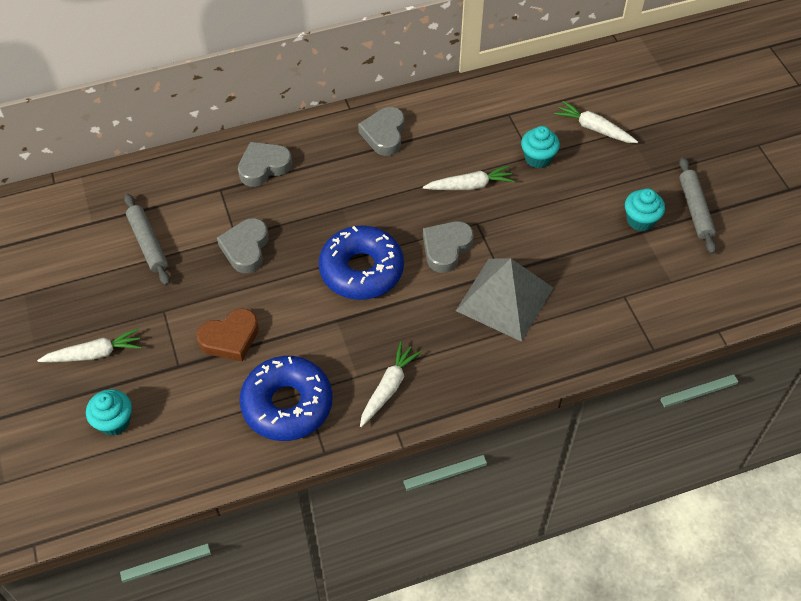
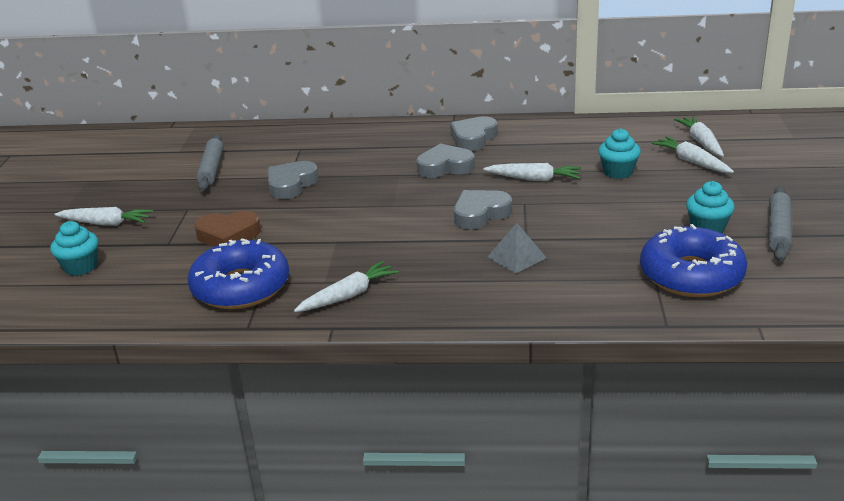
camera: 25 degrees right, 25 degrees down
(264, 167) = (348, 141): grey heart -> grey heart (445, 167)
(361, 270) = (386, 214): blue donut -> blue donut (691, 275)
(504, 299) = (516, 257): grey pyramid -> grey pyramid, size x0.51
(591, 97) = (701, 142): none -> white carrot

